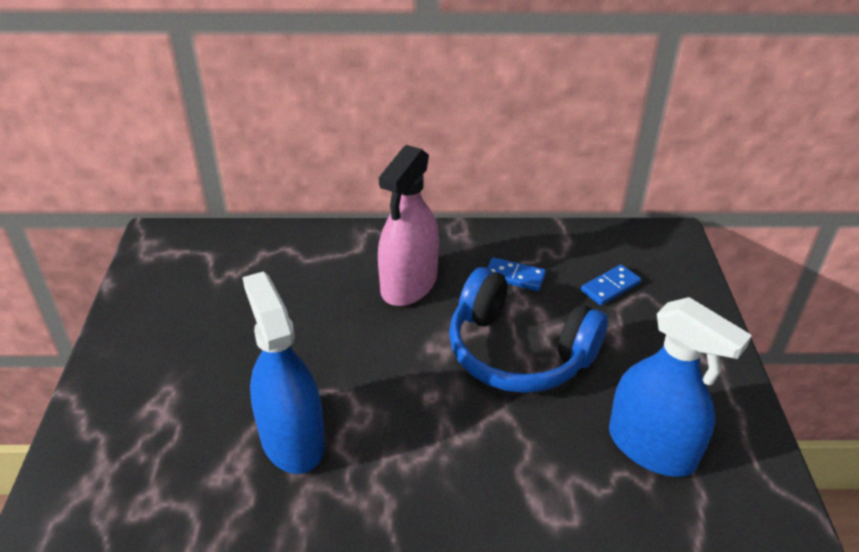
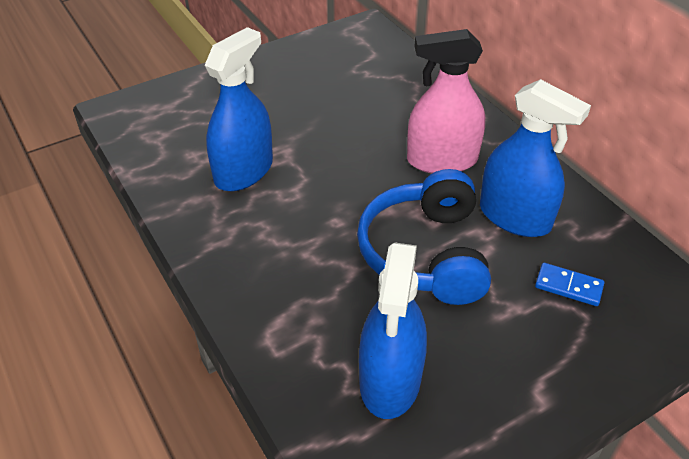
camera: 60 degrees right, 5 degrees up
(514, 276) = (515, 217): blue domino -> blue spray bottle

